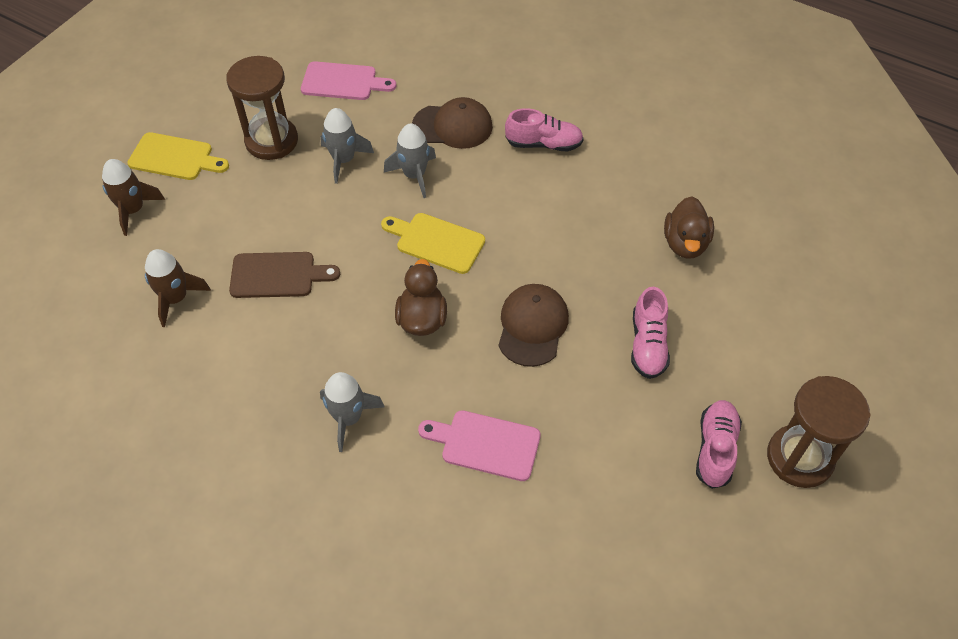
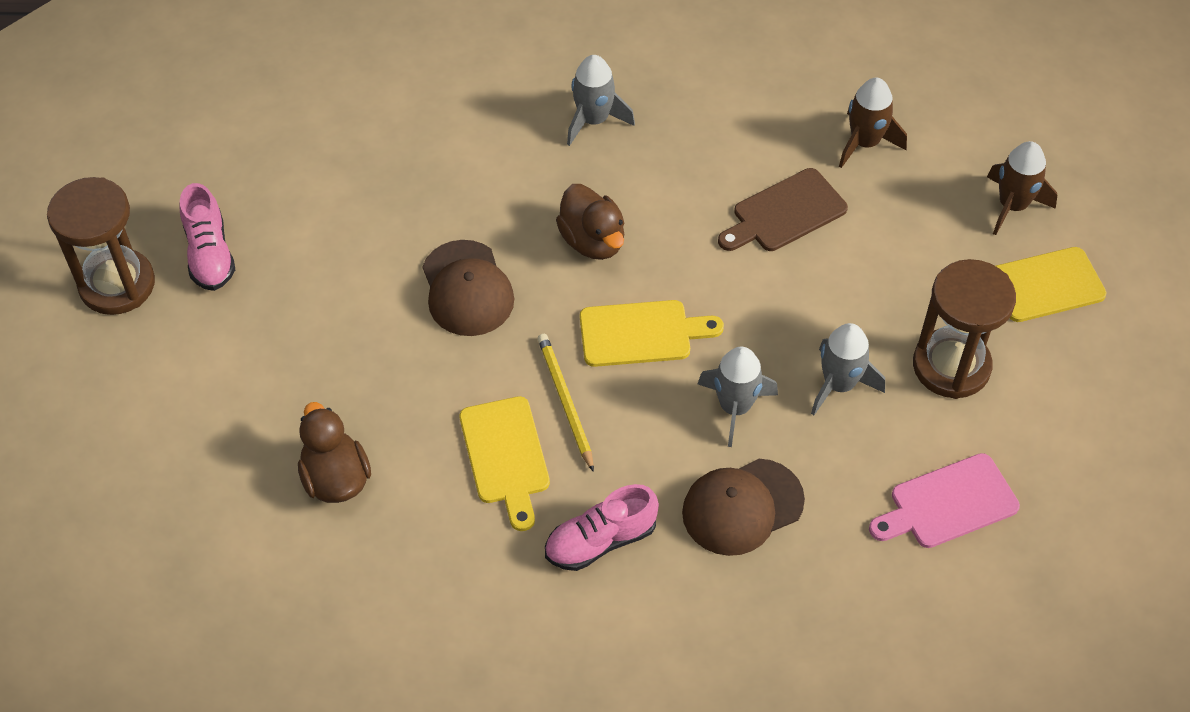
camera: 150 degrees right, 0 degrees up
(485, 444) = (445, 157): pink cutting board -> none
(514, 223) = (565, 402): none -> yellow pencil
(571, 209) = (505, 456): none -> yellow cutting board
(648, 344) = (327, 328): pink shoe -> none

